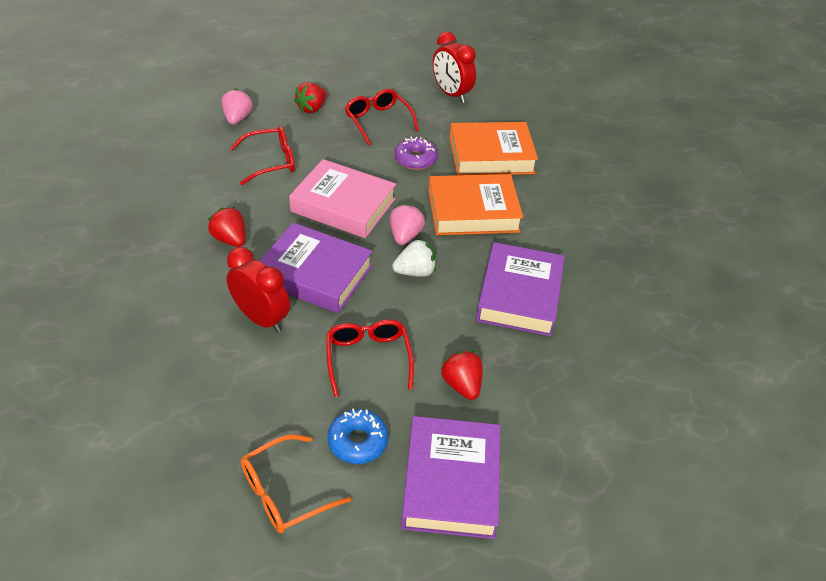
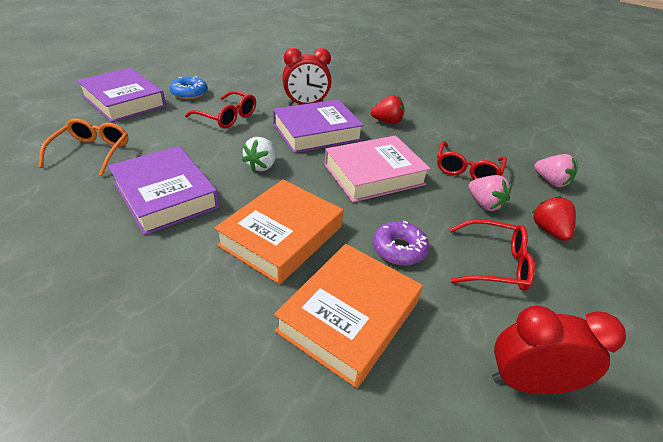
camera: 130 degrees right, 5 degrees down
(286, 492) = (200, 72): orange glasses -> orange glasses (92, 153)
(405, 236) = (303, 182): pink strawberry -> pink strawberry (484, 204)
(462, 385) = (157, 132): red strawberry -> none

